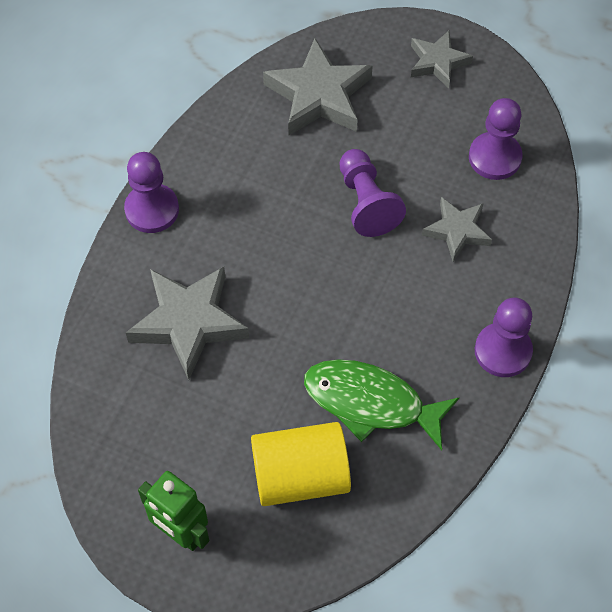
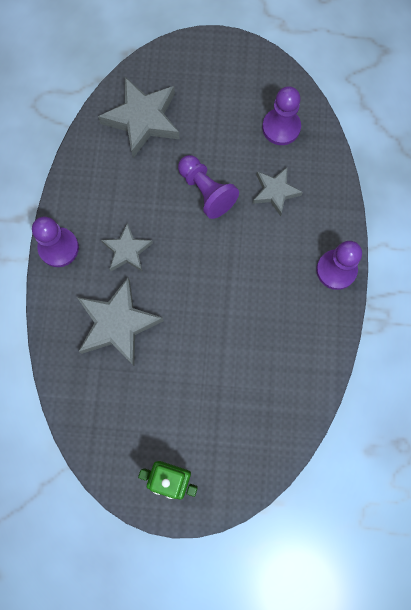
camera: 20 degrees left, 15 degrees up
(300, 476) = (235, 408): yellow cylinder -> none
(370, 402) = (262, 338): green fish -> none
(438, 62) = (216, 66): grey star -> grey star (127, 250)

